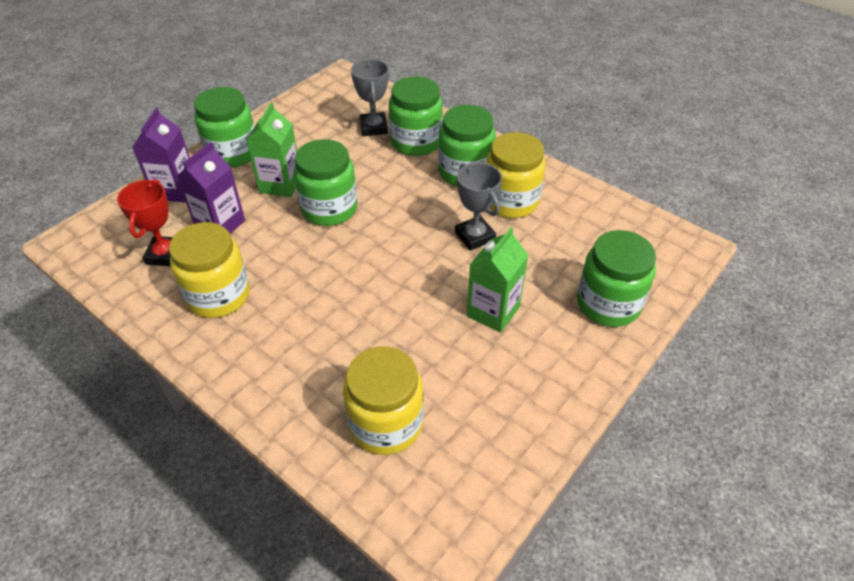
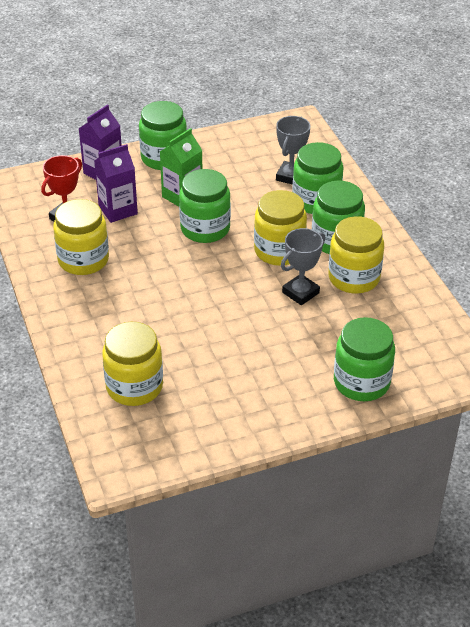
camera: 30 degrees right, 5 degrees down
(420, 202) = (279, 251): none -> yellow jar
(475, 236) = (300, 293): grey trophy -> grey trophy turned 45 degrees clockwise
(493, 311) = (268, 350): green carton -> none

